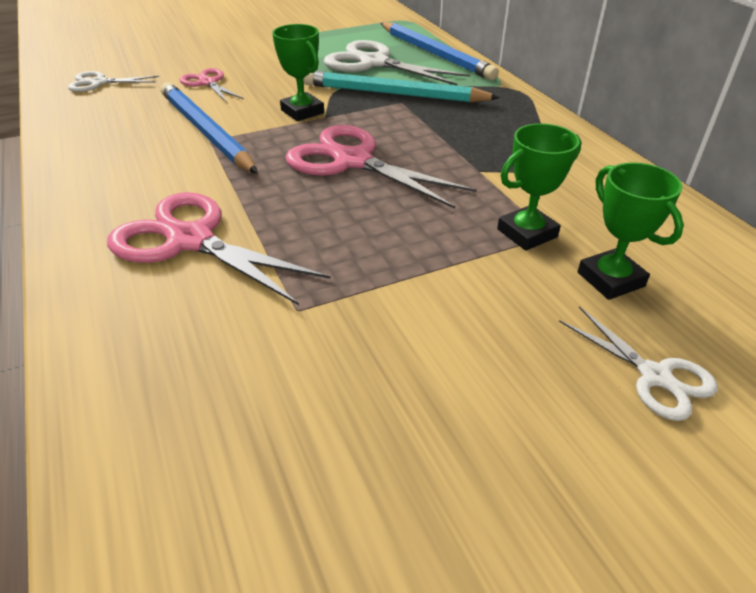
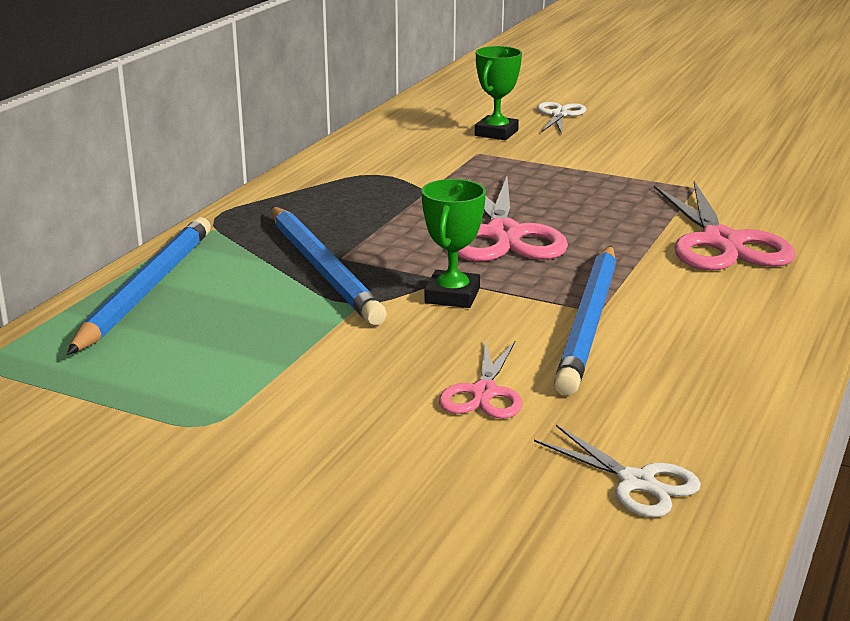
camera: 130 degrees left, 15 degrees down
(374, 63) = (237, 314): white scissors -> none
(394, 94) = (322, 269): turquoise pencil -> blue pencil
(527, 233) = (488, 158): green trophy -> none

